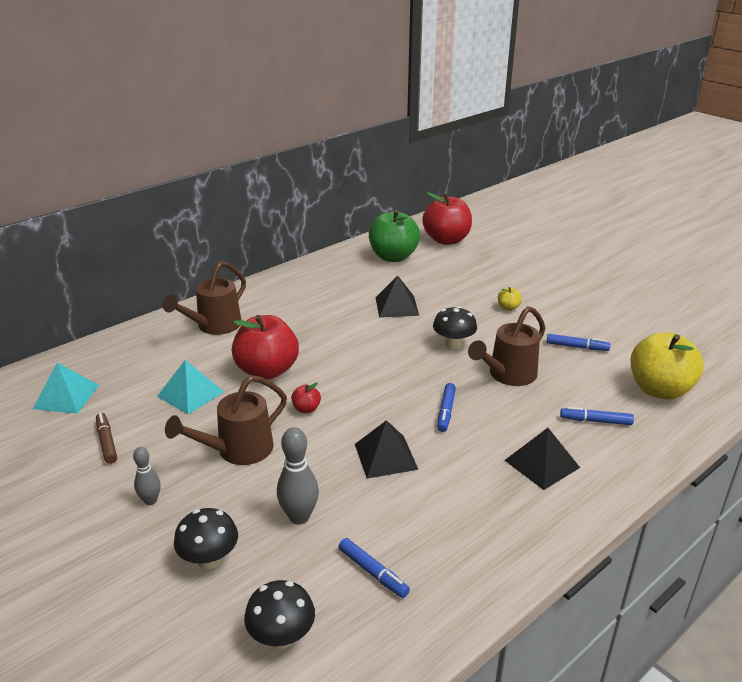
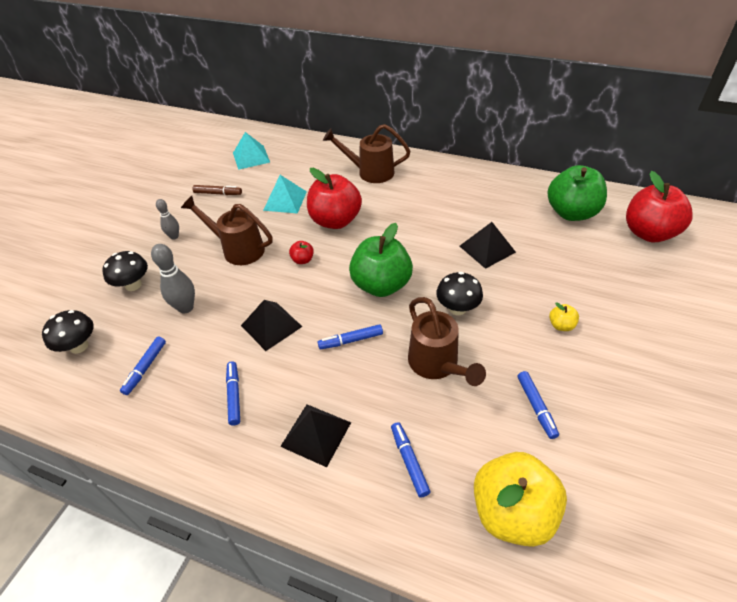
camera: 65 degrees right, 15 degrees up
(107, 442) = (218, 193): brown marker -> brown marker turned 60 degrees clockwise
(390, 373) = (381, 285): none -> green apple
(463, 506) = (234, 395): none -> blue marker
(507, 375) = (437, 365): brown watering can -> brown watering can turned 135 degrees counterclockwise

